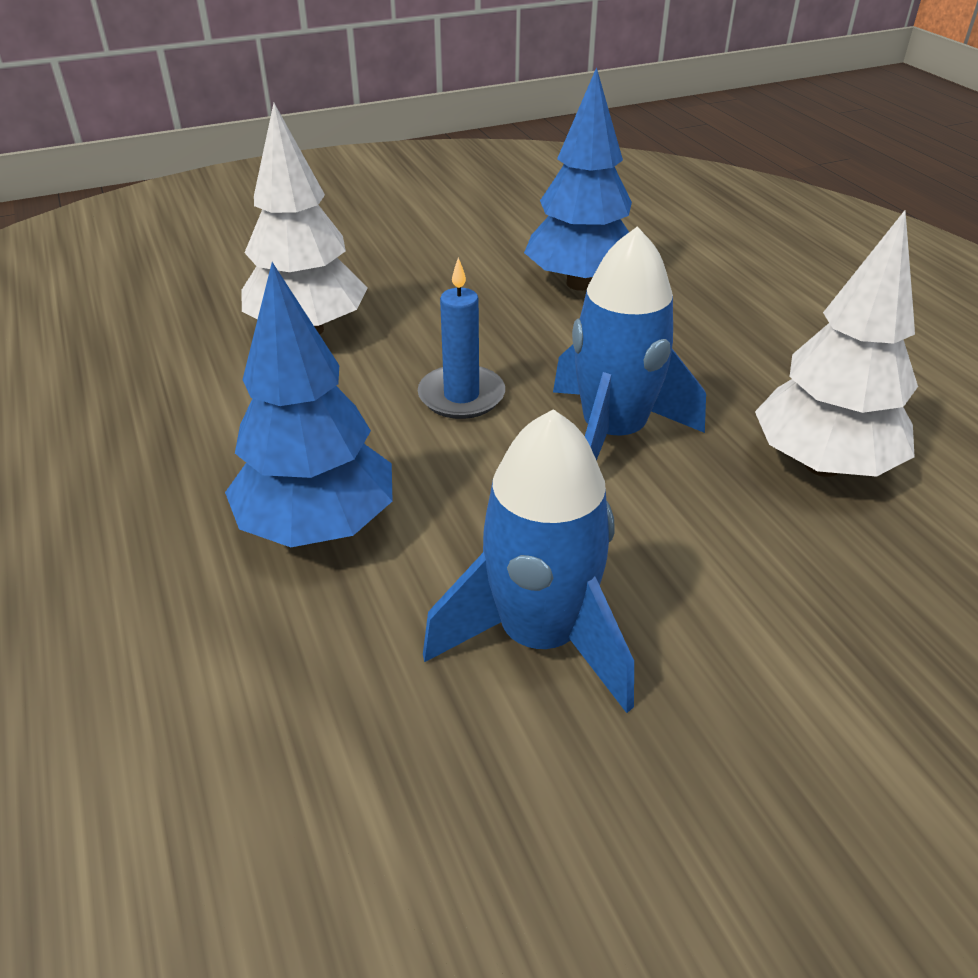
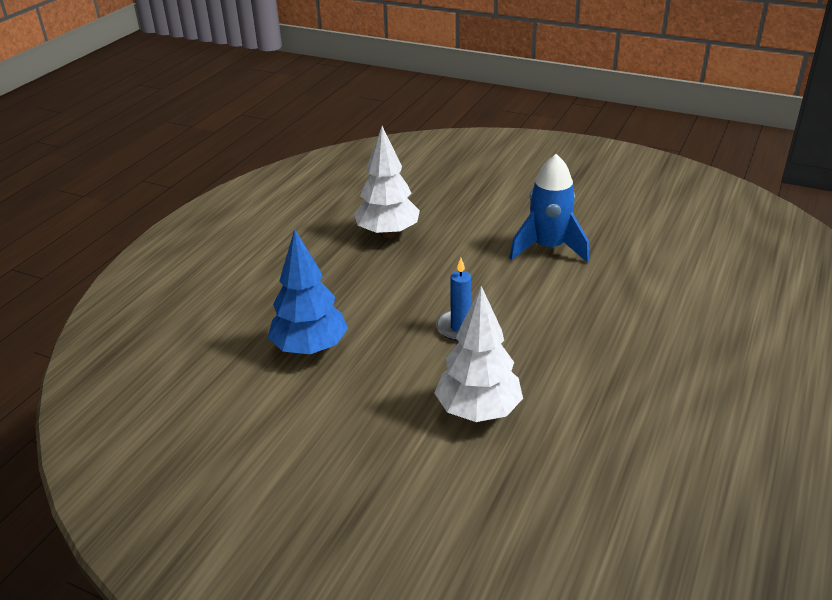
camera: 130 degrees left, 5 degrees down
(318, 526) = (580, 312): blue tree -> none
(612, 435) = (432, 279): blue rocket -> none

